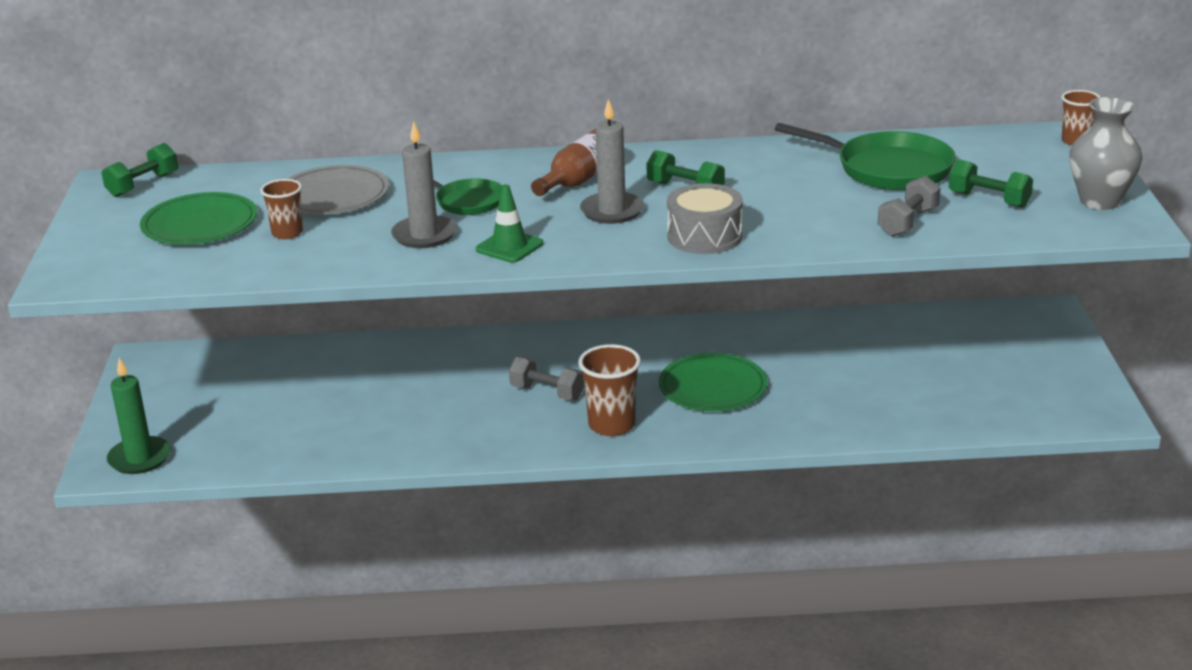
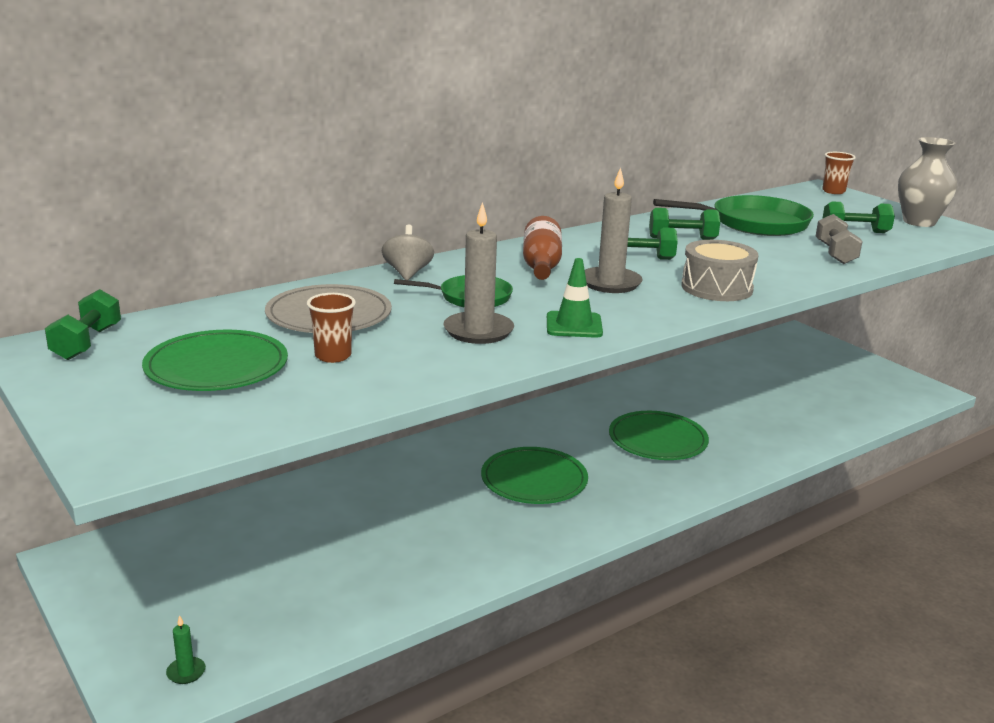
camera: 35 degrees left, 5 degrees down
(139, 458) = (186, 672): green candle -> green candle, size x0.48
(452, 166) = (407, 273): none -> grey spinning top
(547, 393) = (534, 480): grey dumbbell -> green plate
(612, 425) = (622, 492): brown cup -> none
(772, 174) = (682, 239): none -> green dumbbell

